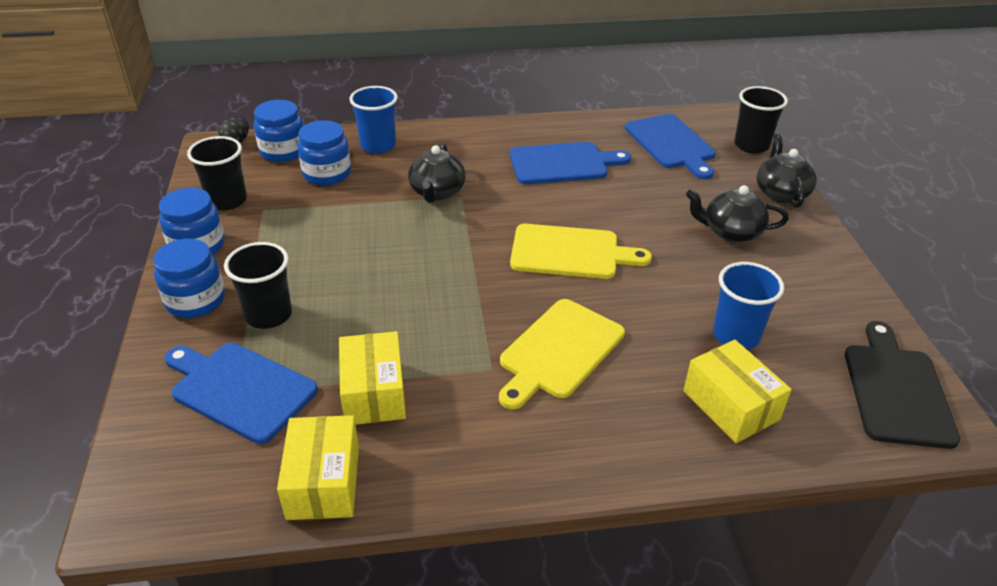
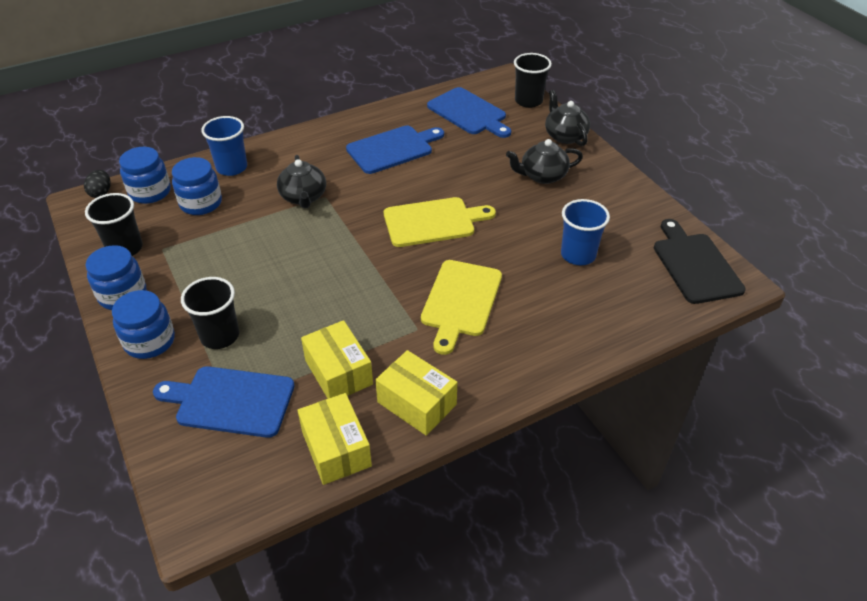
camera: 20 degrees left, 5 degrees up
(730, 405) = (595, 306): yellow box -> yellow box (416, 403)

